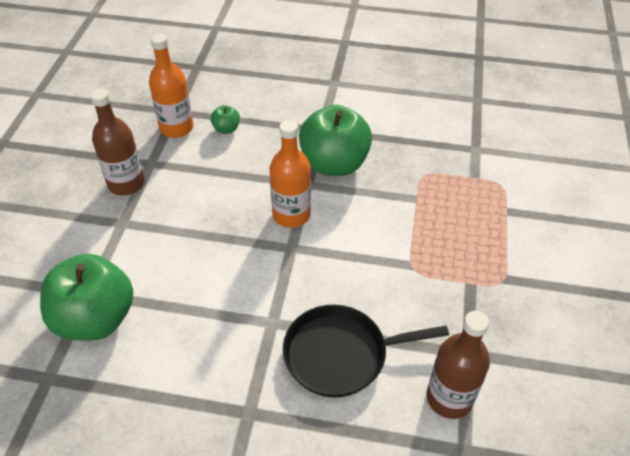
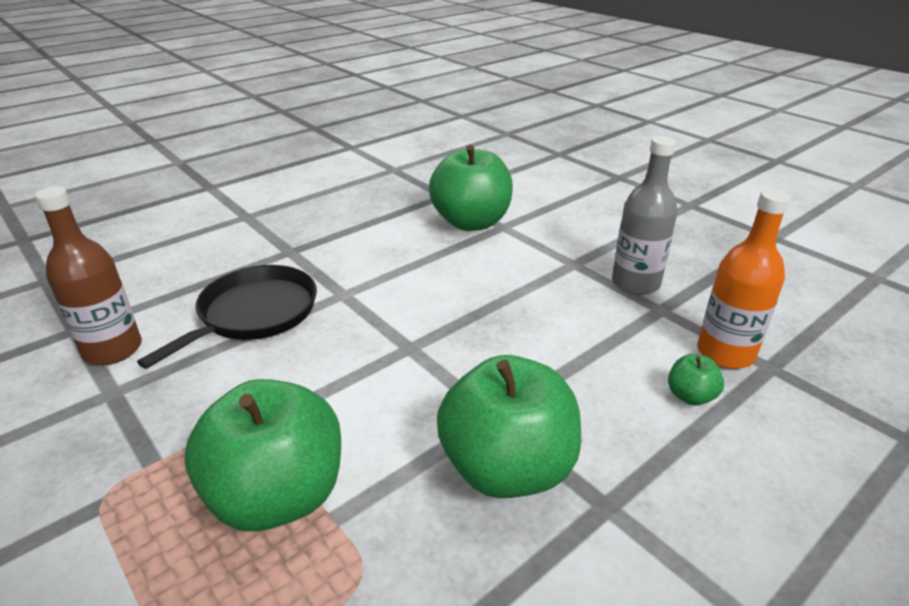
camera: 130 degrees right, 15 degrees down
(126, 184) = (635, 283): brown bottle -> grey bottle
(291, 215) = (456, 372): orange bottle -> none
(428, 223) = (278, 495): none -> green apple

